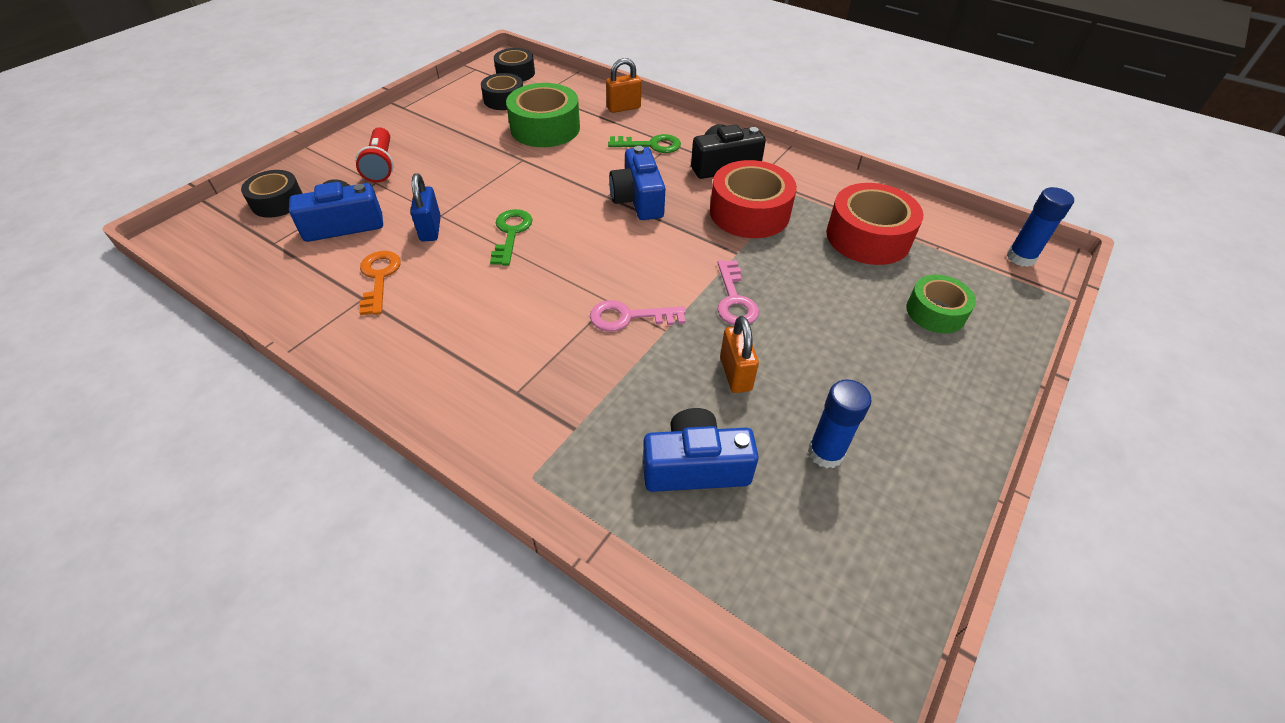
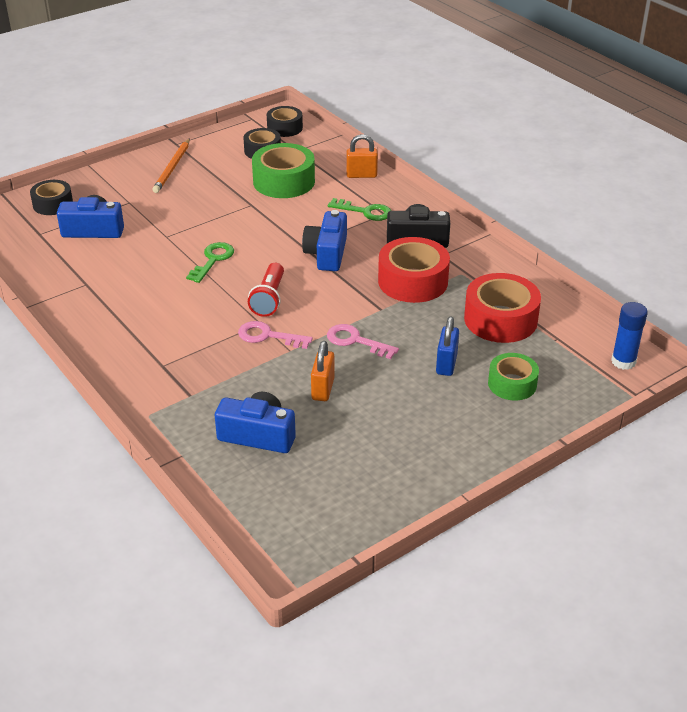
camera: 20 degrees right, 10 degrees down
(379, 278) = (103, 273): orange key -> none
(381, 165) = (139, 189): red flashlight -> red flashlight (269, 299)
(410, 134) = (172, 167): none -> orange pencil
(430, 229) = (154, 245): blue padlock -> blue padlock (446, 364)
(734, 299) = (356, 341): pink key -> pink key turned 105 degrees clockwise
(825, 453) = (354, 449): blue glue stick -> none

